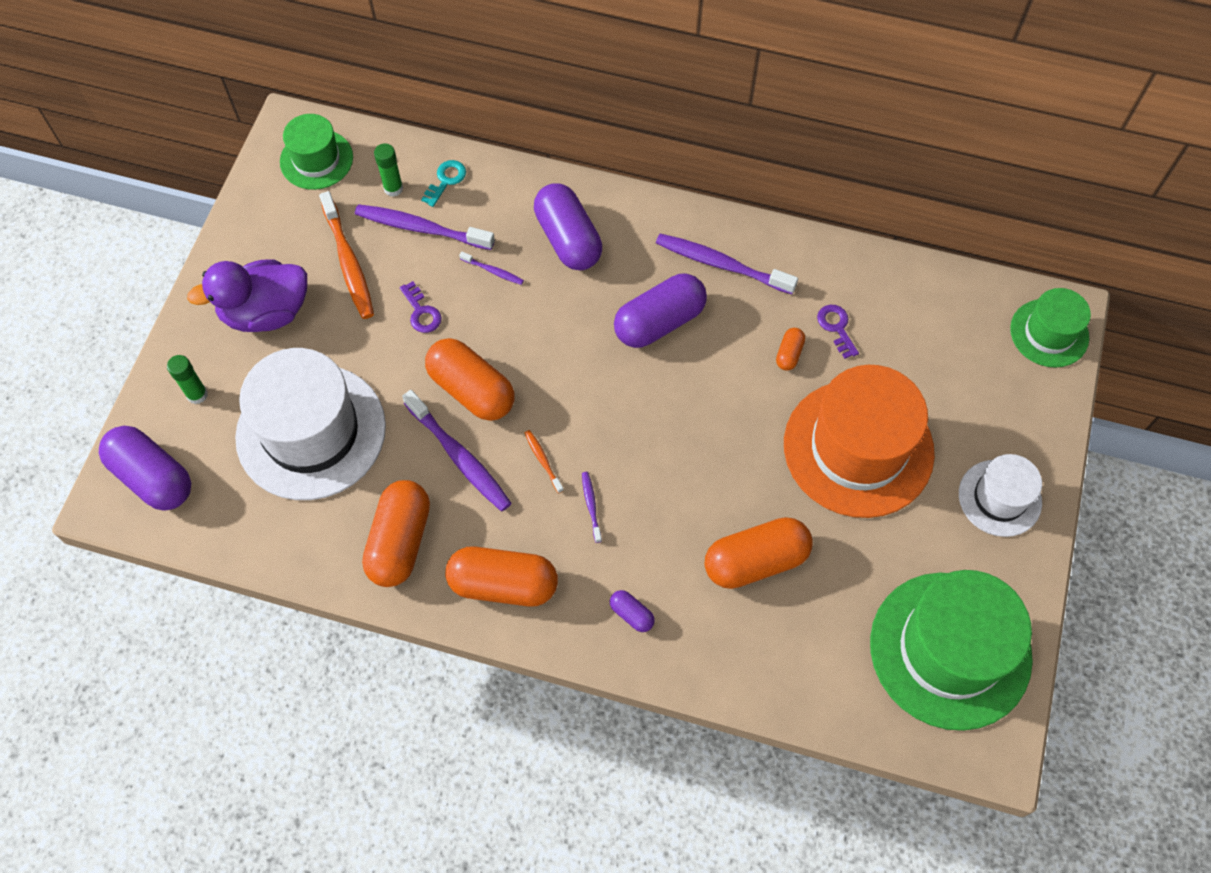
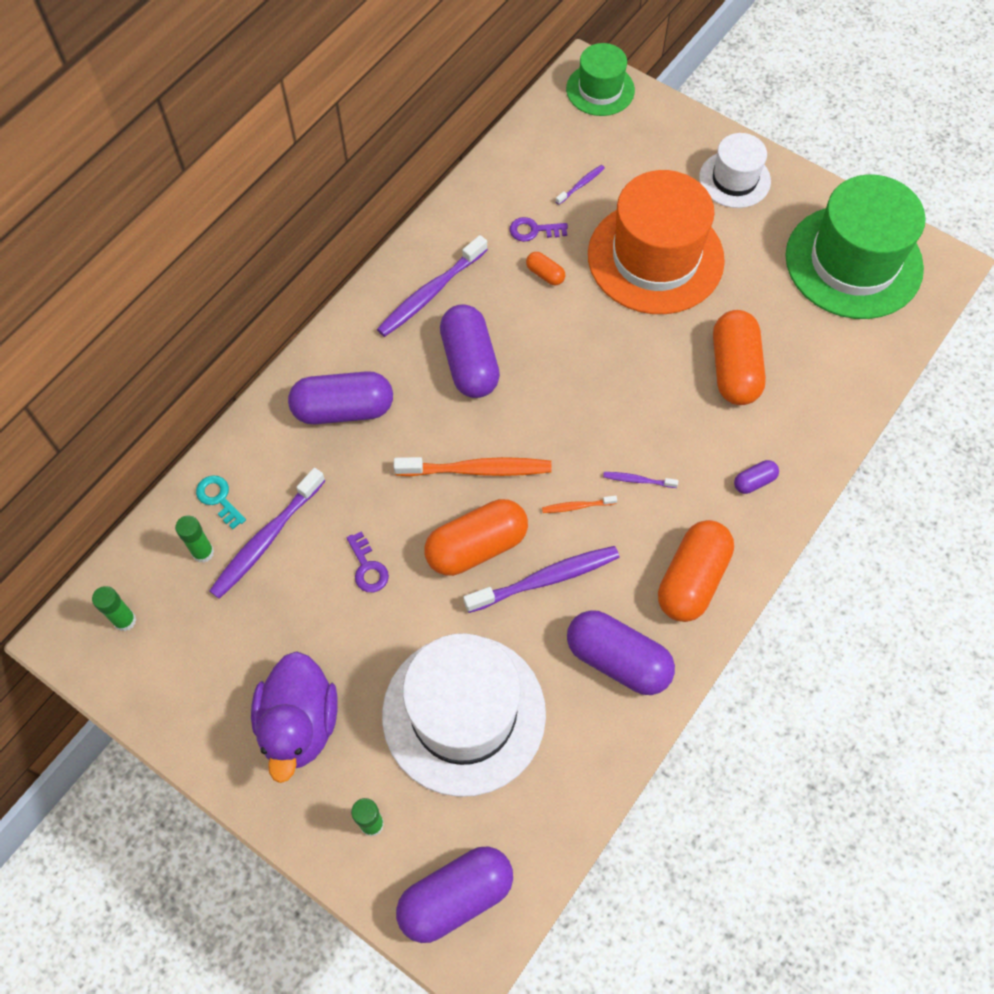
camera: 70 degrees left, 0 degrees up
(316, 159) = (125, 620): green hat -> green glue stick
(349, 262) = (275, 622): orange toothbrush -> orange toothbrush (477, 470)
(400, 541) = (617, 660): orange capsule -> purple capsule
(421, 312) = (367, 567): purple key -> purple key turned 75 degrees clockwise
(493, 271) = (349, 487): purple toothbrush -> purple toothbrush (581, 185)

